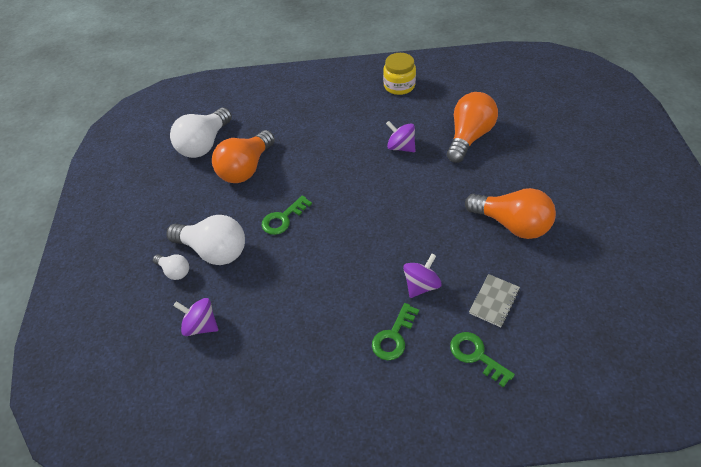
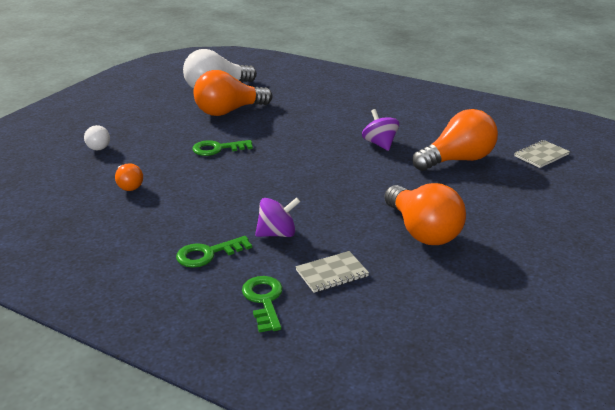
camera: 30 degrees right, 20 degrees down
(201, 325) = (73, 182): purple spinning top -> none
(214, 251) = (140, 146): white light bulb -> none
(254, 302) = (129, 185): none -> orange light bulb
(399, 86) = (431, 107): yellow jar -> none
(516, 103) = (541, 155): none -> grey notebook

